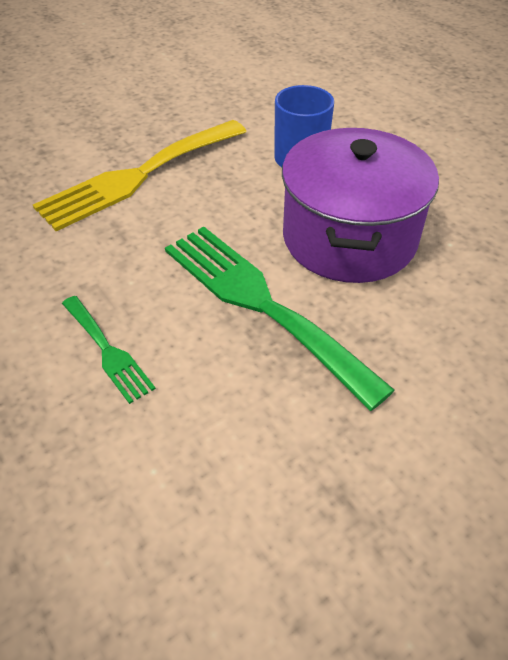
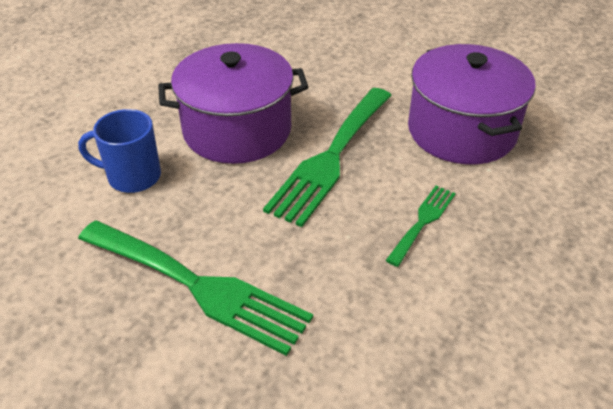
camera: 110 degrees left, 5 degrees down
(138, 176) = (199, 287): yellow fork -> green fork
(252, 477) = (461, 131): none -> purple pot

